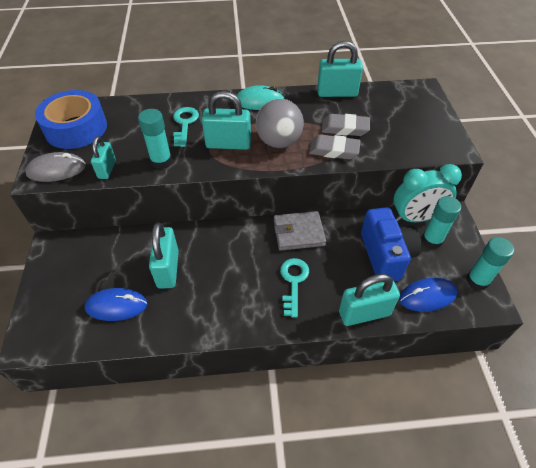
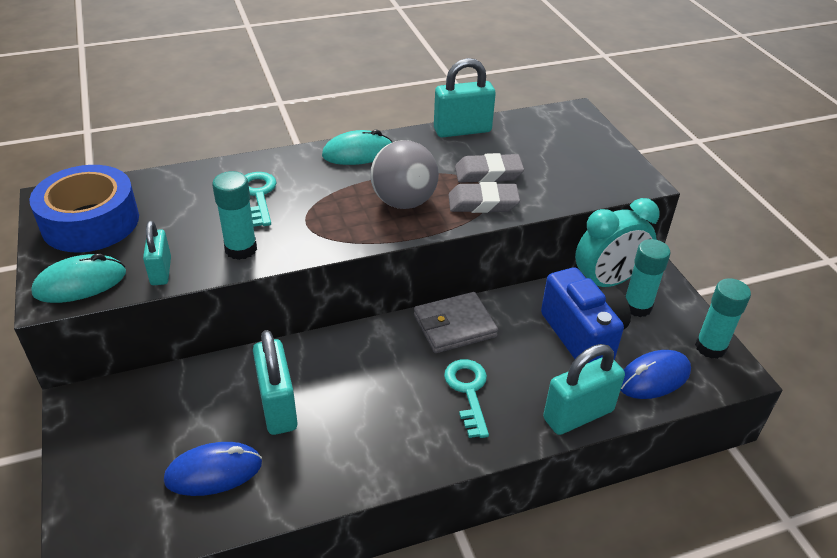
camera: 15 degrees left, 10 degrees down
(56, 170) = (80, 283): grey mouse -> turquoise mouse
(228, 144) = (332, 214): turquoise padlock -> none

